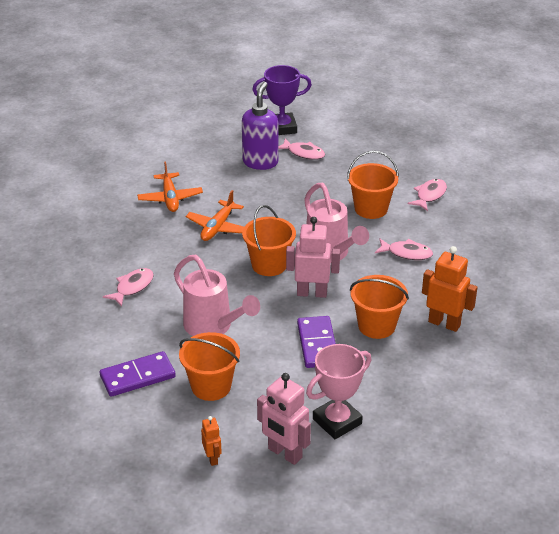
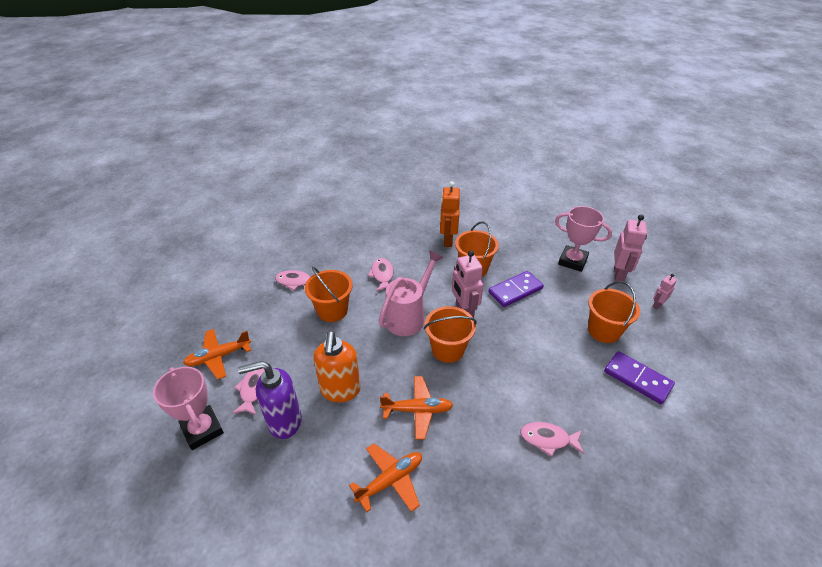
camera: 115 degrees left, 5 degrees up
(212, 458) = (657, 305): orange robot -> pink robot
(213, 327) = (547, 355): pink watering can -> none
(269, 193) = (340, 390): none -> orange soap dispenser
(282, 128) = (202, 430): purple trophy -> pink trophy
(352, 141) = (218, 357): none -> orange plane

